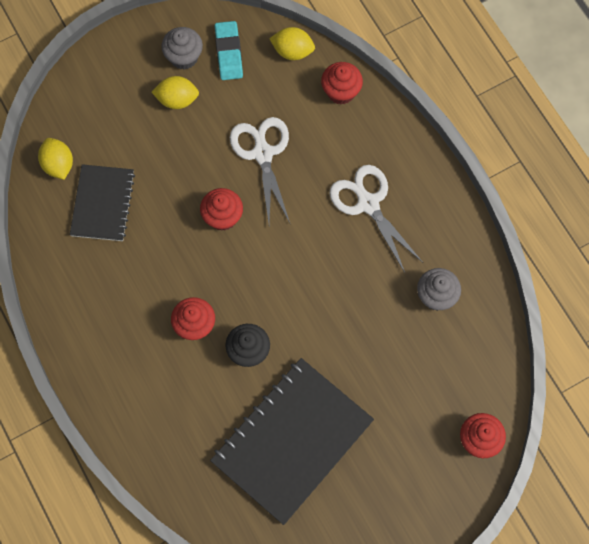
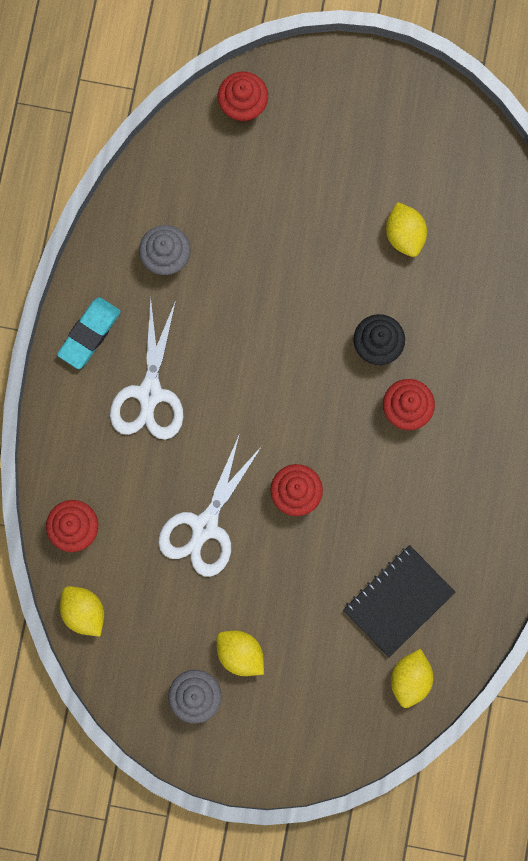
camera: 140 degrees left, 10 degrees up
(228, 53) = (148, 663): turquoise eraser -> turquoise eraser (89, 334)
(292, 441) = (405, 235): black notebook -> yellow lemon

